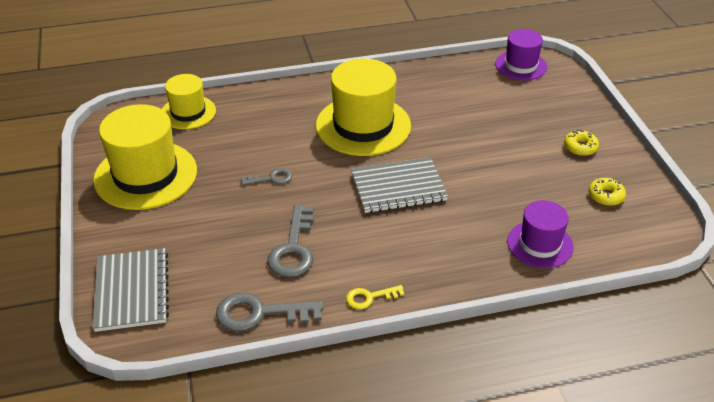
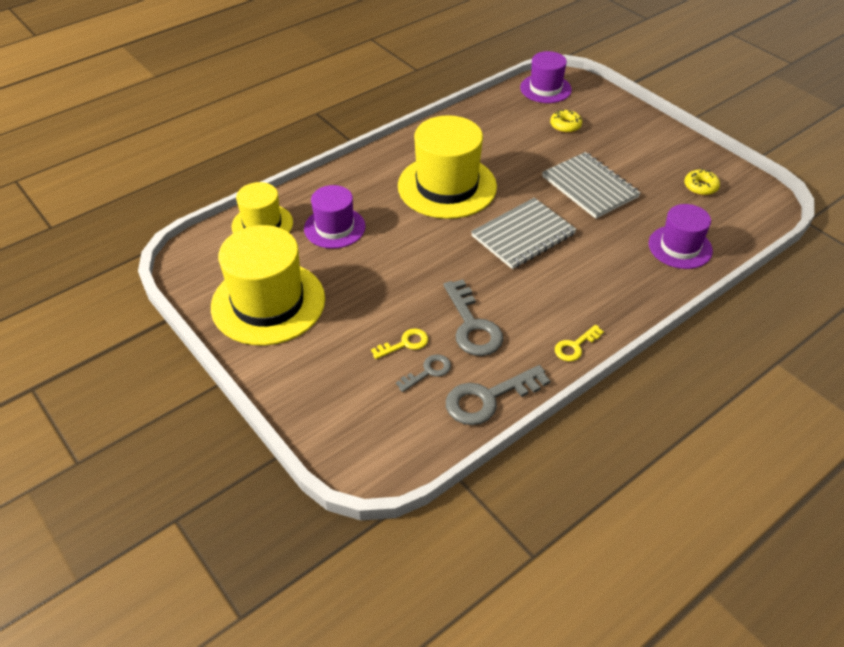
camera: 25 degrees left, 5 degrees up
(132, 291) = (347, 424): grey notebook -> grey notebook (590, 187)
(226, 244) = (405, 344): none -> yellow key
(242, 132) = (334, 227): none -> purple hat
(271, 178) = (399, 265): grey key -> grey key (428, 372)
(580, 147) = (649, 150): yellow donut -> yellow donut (565, 125)

